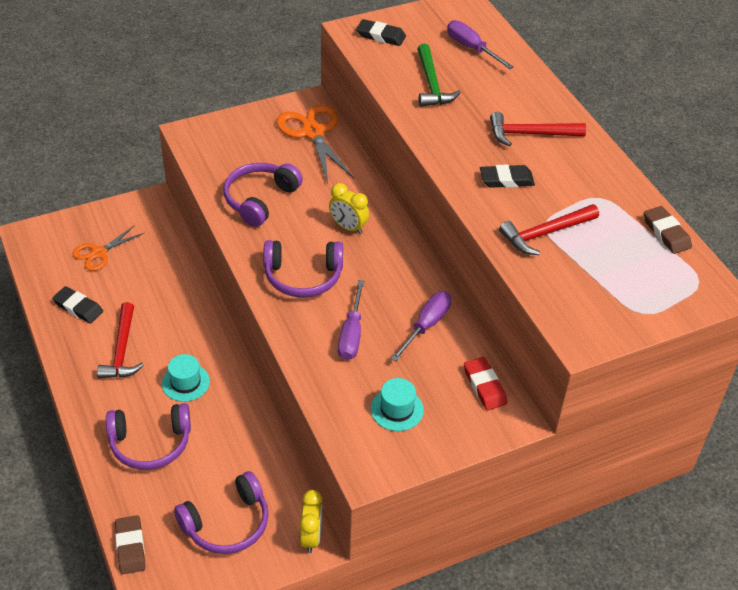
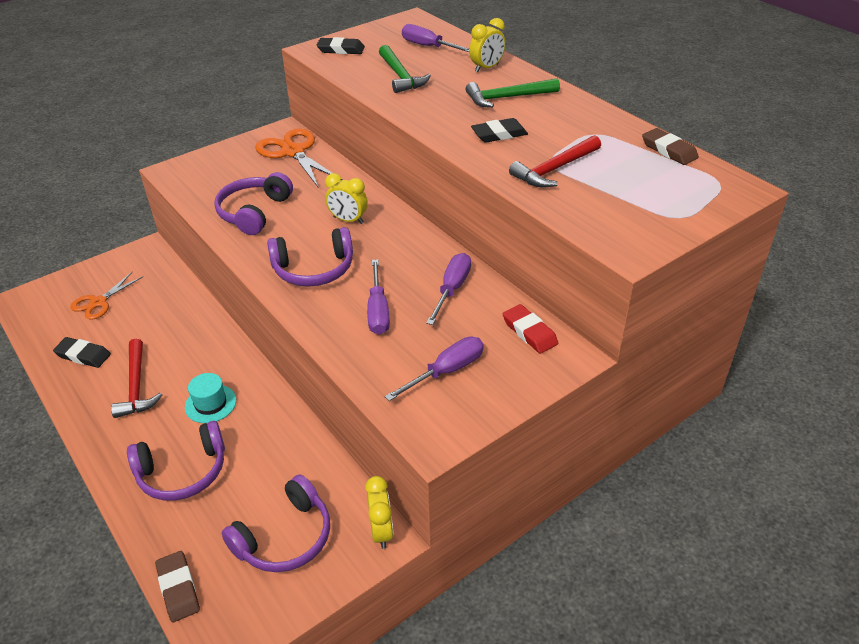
camera: 10 degrees left, 5 degrees down
(397, 409) = (446, 371): turquoise hat -> purple screwdriver
(522, 90) = (486, 68): none -> yellow clock
(530, 134) = (507, 98): red hammer -> green hammer

